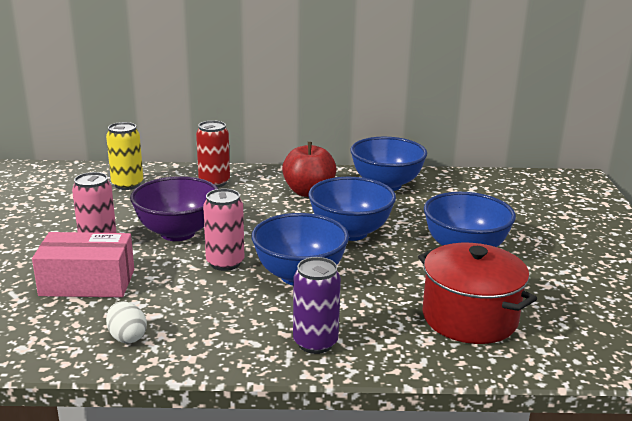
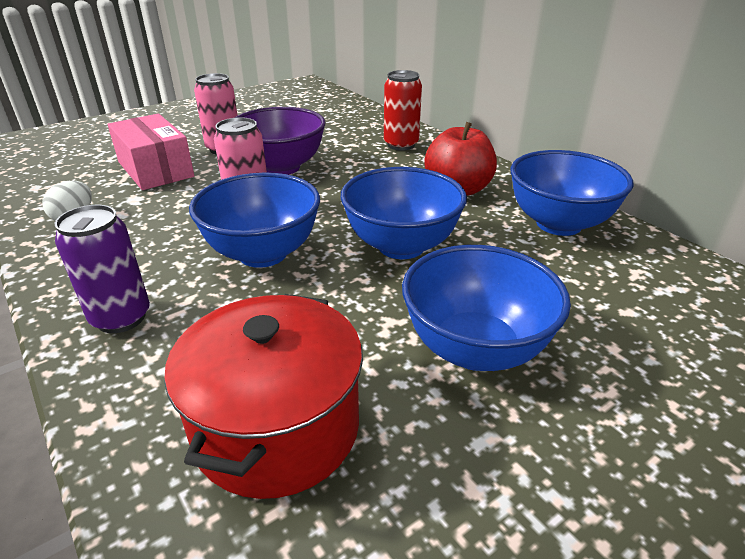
camera: 55 degrees right, 10 degrees up
(127, 184) = (340, 120): yellow can -> none

